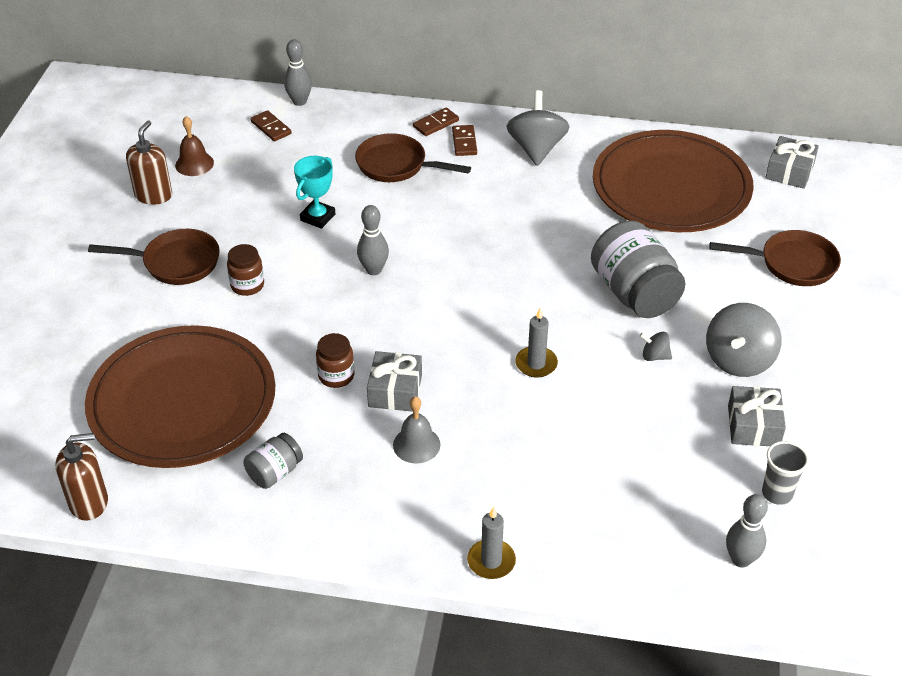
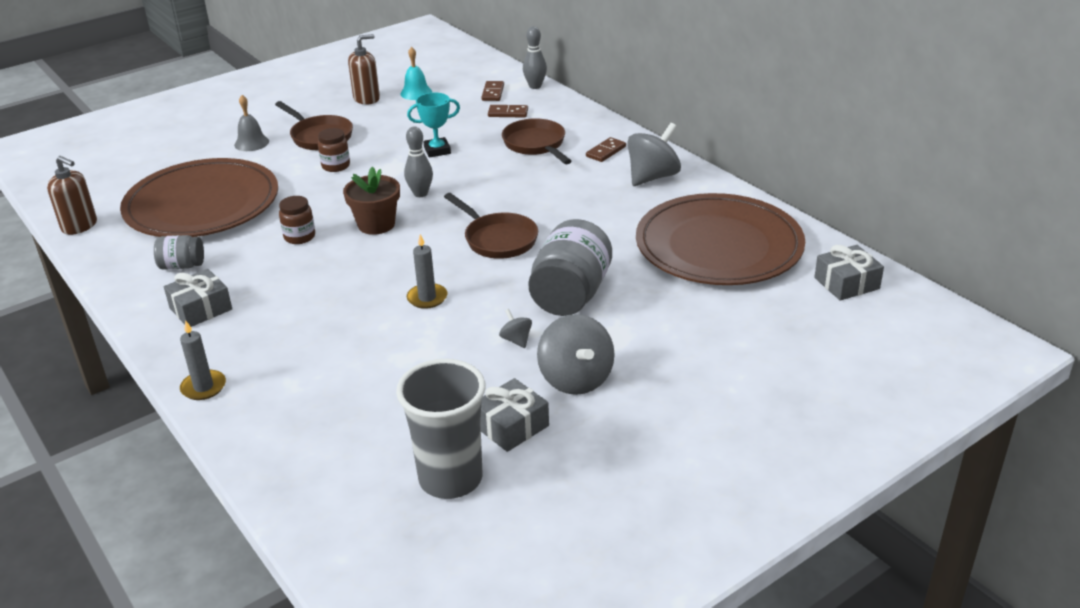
camera: 45 degrees right, 10 degrees down
(194, 164) = (416, 93): brown bell -> turquoise bell
(384, 323) = (376, 224): none -> brown flower pot
(395, 391) = (317, 263): grey gift -> grey gift (201, 309)
(416, 444) = (277, 298): grey bell -> grey bell (251, 143)
(436, 124) = (604, 133): brown domino -> brown domino (508, 113)
(738, 360) = (575, 379): grey spinning top -> grey spinning top turned 90 degrees counterclockwise
(741, 559) = (350, 500): grey bowling pin -> none
(777, 493) = (450, 479): grey cup -> grey cup, size x1.91
(792, 264) = (736, 344): brown pan -> brown pan (498, 239)

